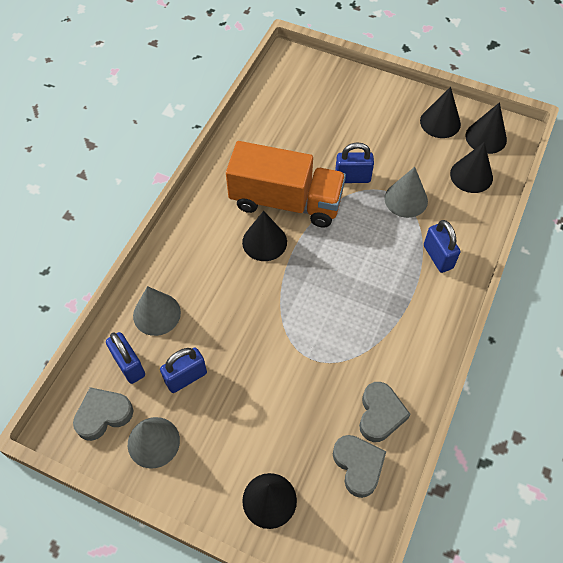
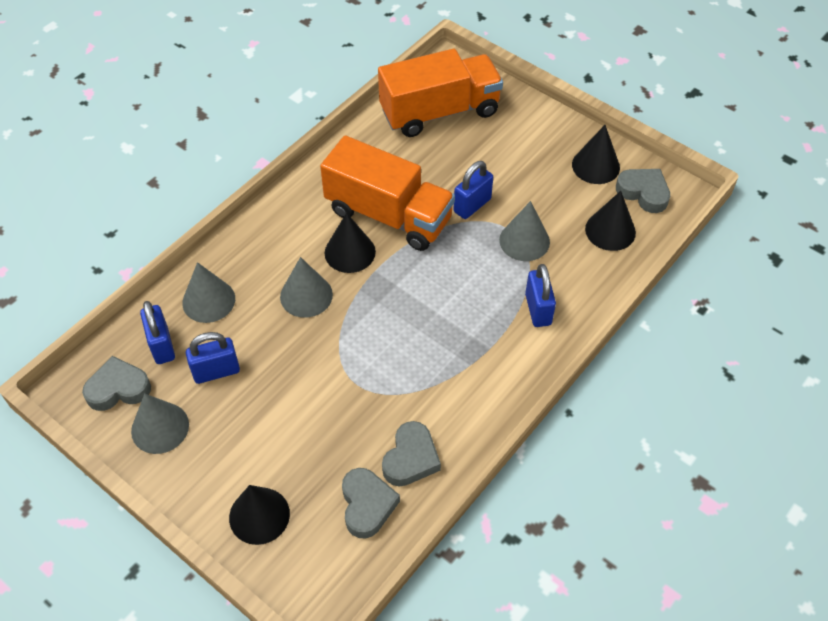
camera: 15 degrees right, 5 degrees down
(240, 289) = (306, 295): none -> grey cone
(297, 101) = (439, 112): none -> orange truck
(352, 178) = (472, 205): blue padlock -> blue padlock turned 60 degrees counterclockwise
(486, 137) = (643, 193): black cone -> grey heart

